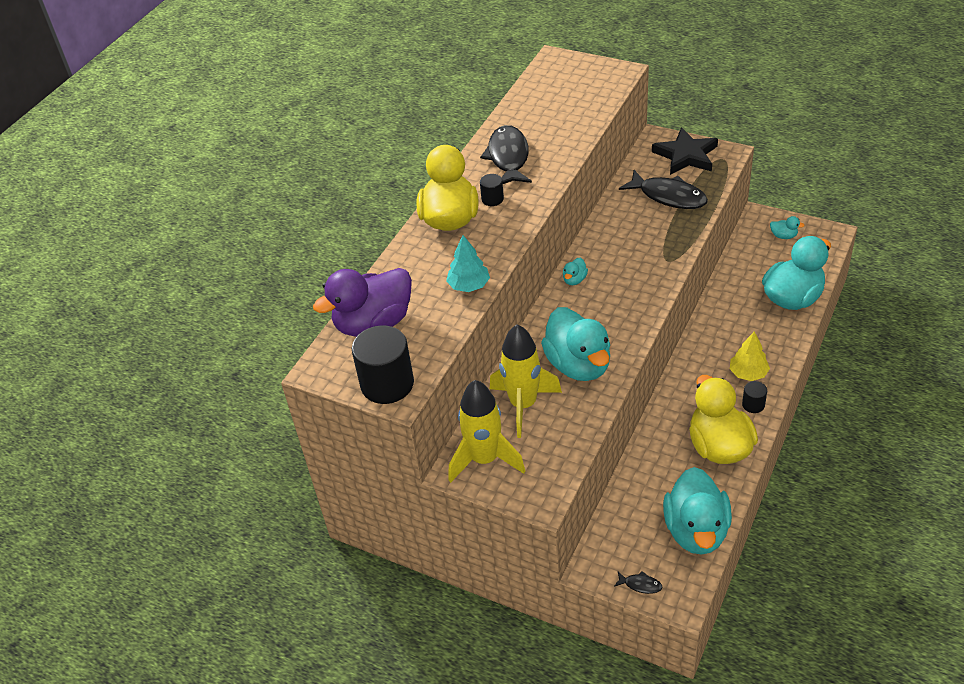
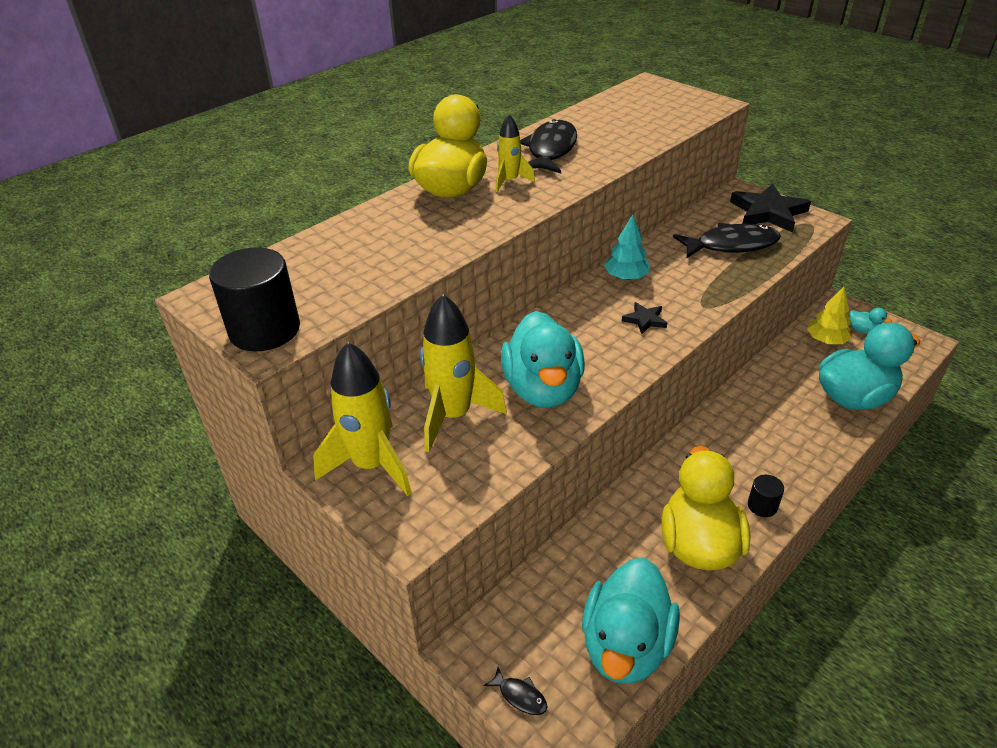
camera: 15 degrees right, 5 degrees down
(373, 323) = (298, 266): purple duck -> none
(469, 285) = (430, 253): turquoise tree -> turquoise tree (626, 277)
(492, 199) = (510, 181): black cylinder -> yellow rocket
(574, 280) = (584, 300): turquoise duck -> none
(628, 285) = (645, 320): none -> black star
(668, 196) = (732, 245): black fish -> black fish turned 60 degrees counterclockwise
(748, 373) = (768, 467): yellow tree -> yellow tree (826, 340)

